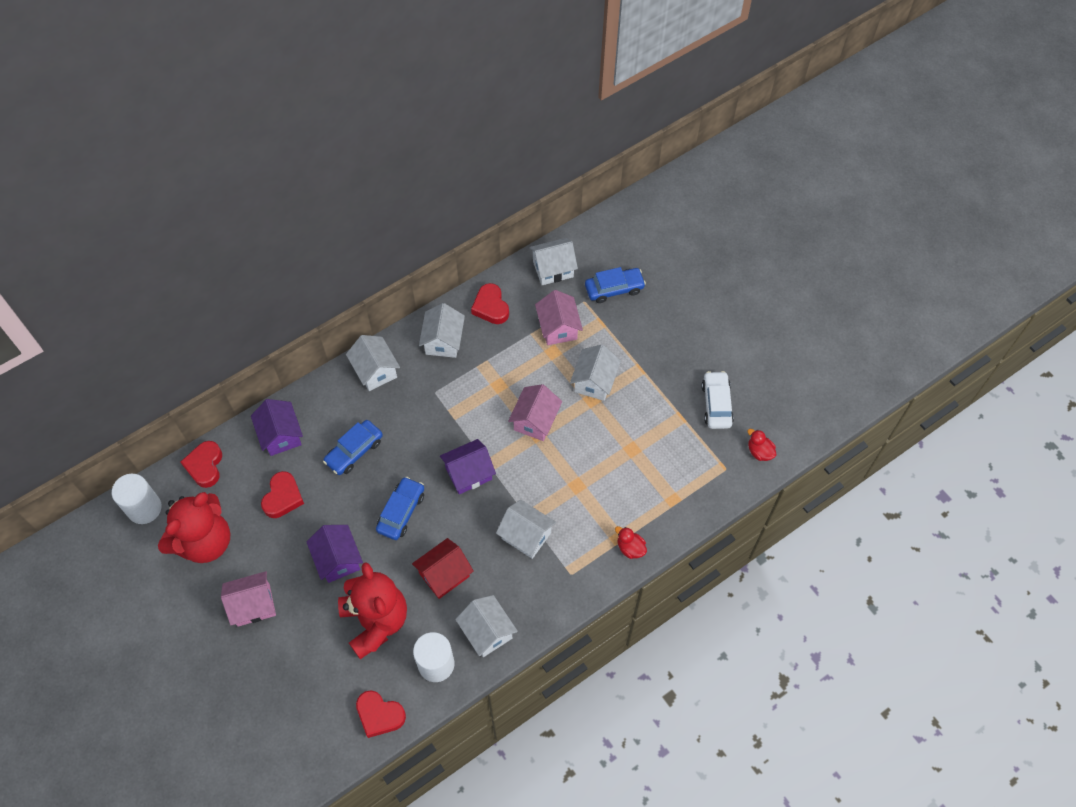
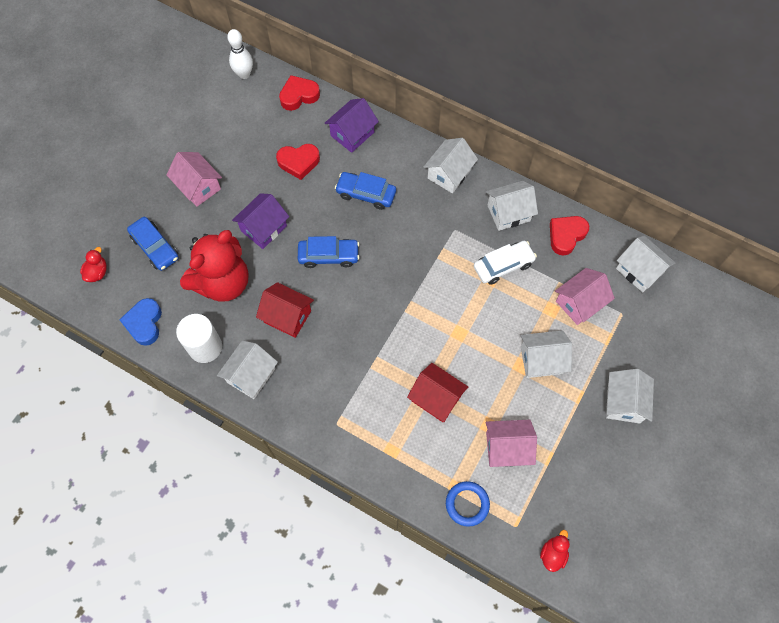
camera: 65 degrees right, 5 degrees up
(144, 508) = (244, 74): white cylinder -> white bowling pin
(204, 541) = (236, 127): red teddy bear -> none
(379, 715) = (144, 323): red heart -> blue heart
(468, 473) = (391, 293): purple house -> none
(526, 535) = (355, 368): white house -> white house (623, 402)
(535, 420) = (472, 325): pink house -> pink house (507, 448)
(587, 480) = (436, 398): none -> red house
(614, 289) = (652, 335): blue car -> blue car (155, 247)
(630, 548) = (387, 467): red duck -> red duck (97, 272)
(691, 497) = (467, 504): none -> blue ring
(716, 404) = (582, 488): white car -> white car (503, 265)

